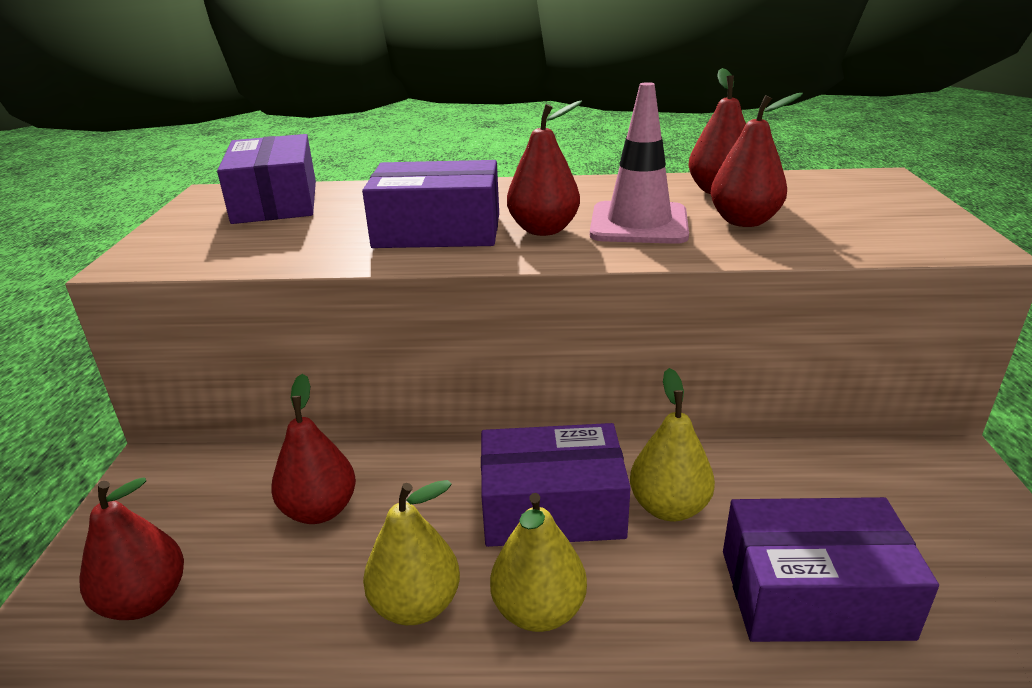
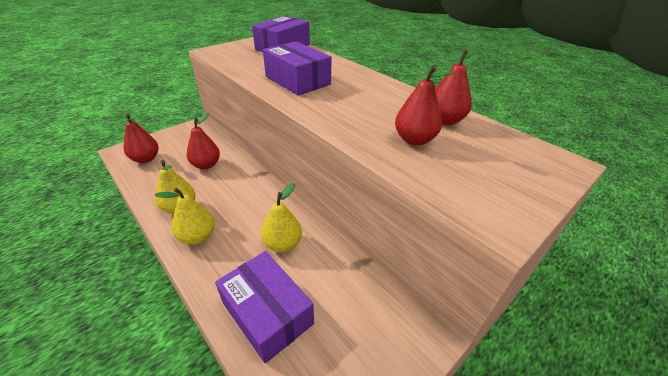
camera: 45 degrees right, 10 degrees up
(543, 230) = (329, 98): red pear -> none
(552, 507) = (253, 213): purple box -> none
(639, 224) = (368, 115): pink traffic cone -> none

